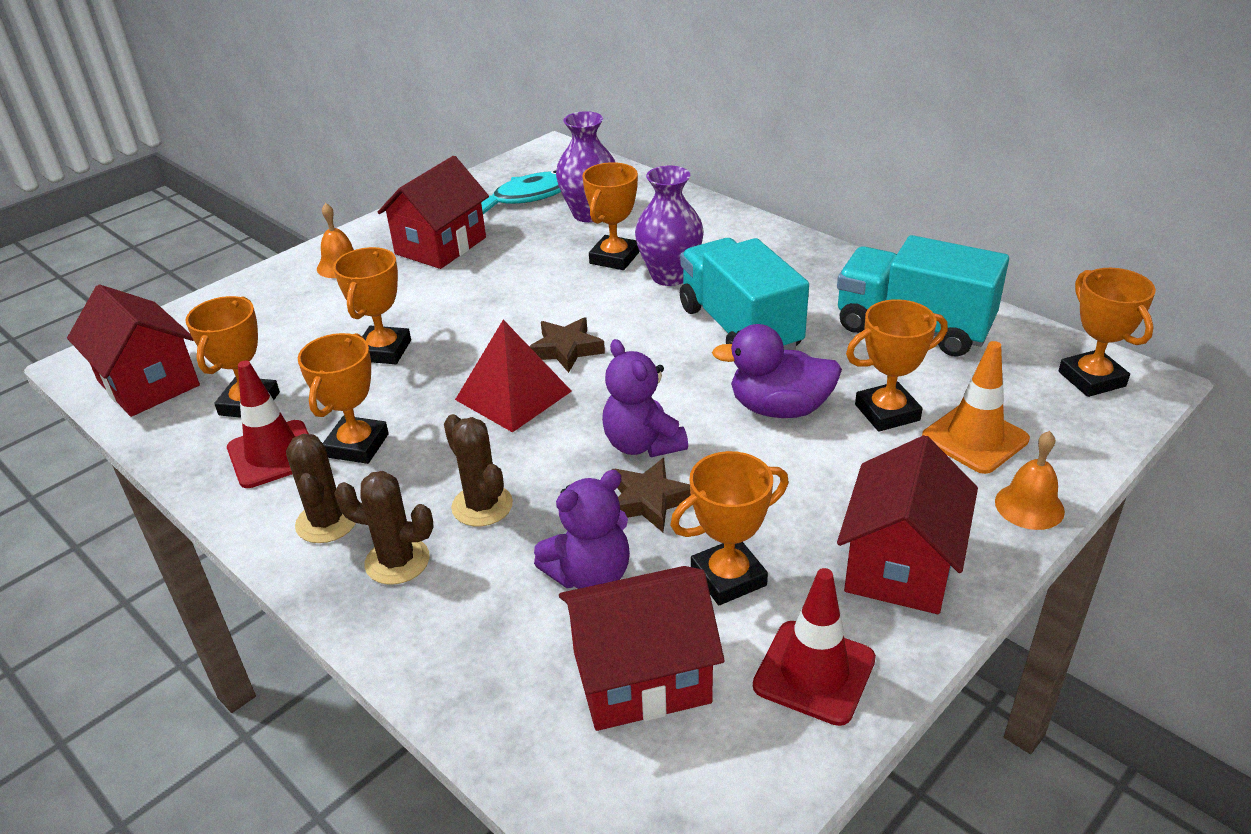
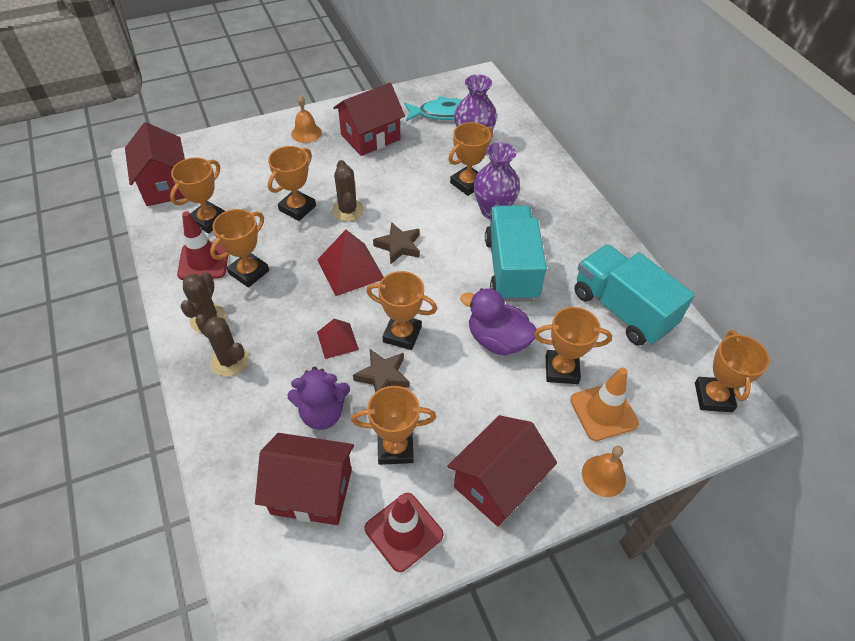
camera: 20 degrees right, 15 degrees up
(482, 506) = (292, 341): brown cactus -> brown cactus (348, 210)
(552, 482) = (337, 340): none -> red pyramid
(642, 444) = (402, 334): purple teddy bear -> orange trophy

